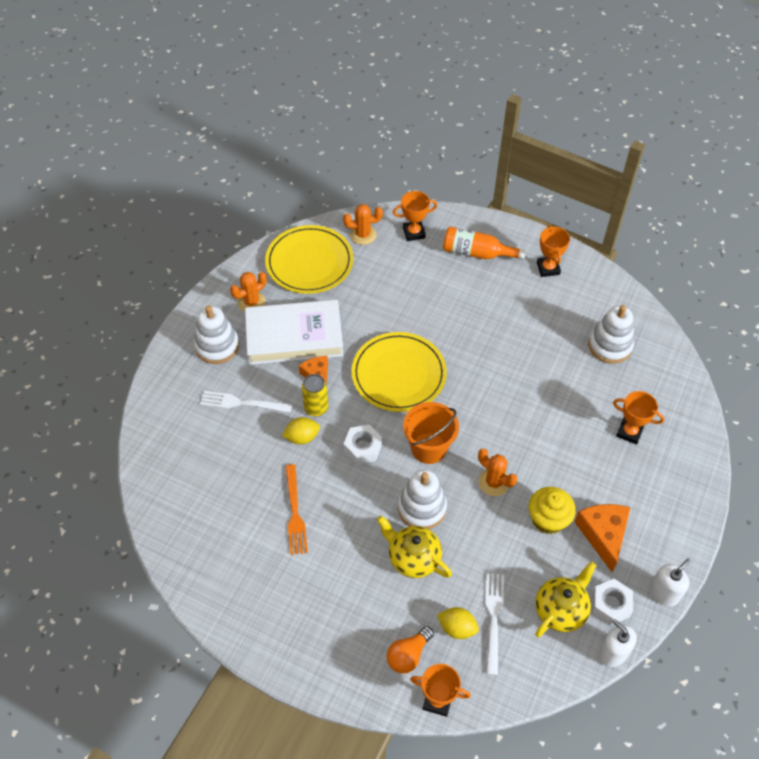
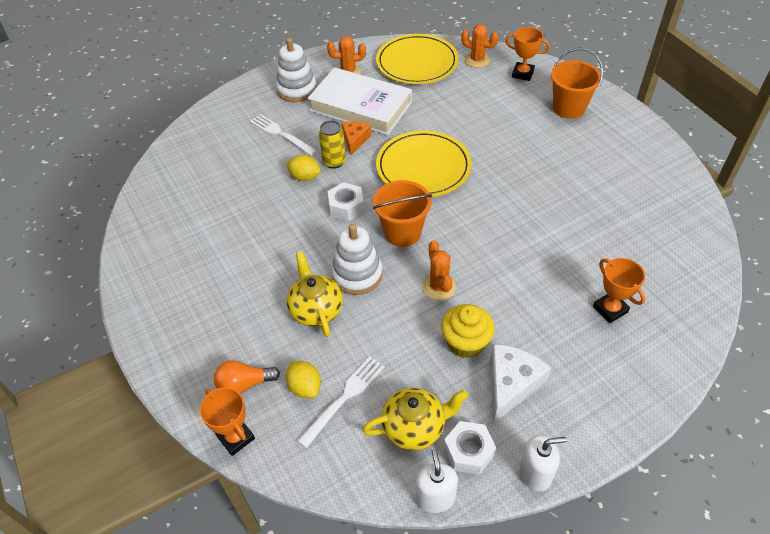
camera: 35 degrees right, 5 degrees down
(295, 513) = (251, 228): orange fork -> none
(477, 253) = (569, 108): orange bottle -> orange bucket
(548, 268) = (629, 144): orange trophy -> none
(603, 534) = (511, 384): orange cheese -> white cheese
(610, 346) = (646, 228): white stacking toy -> none

